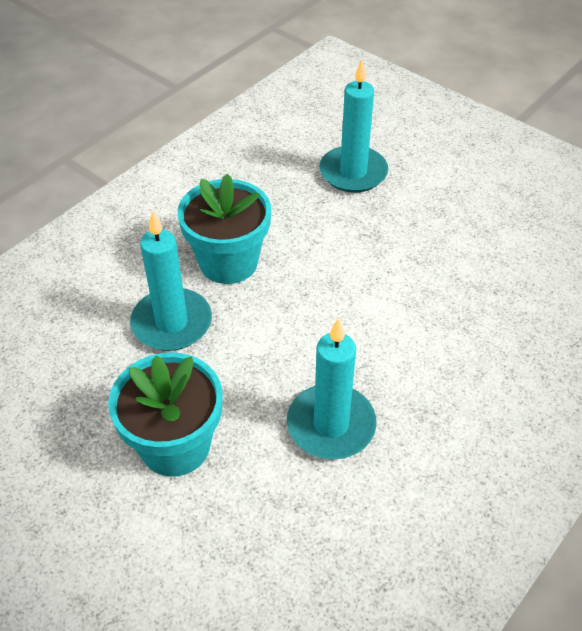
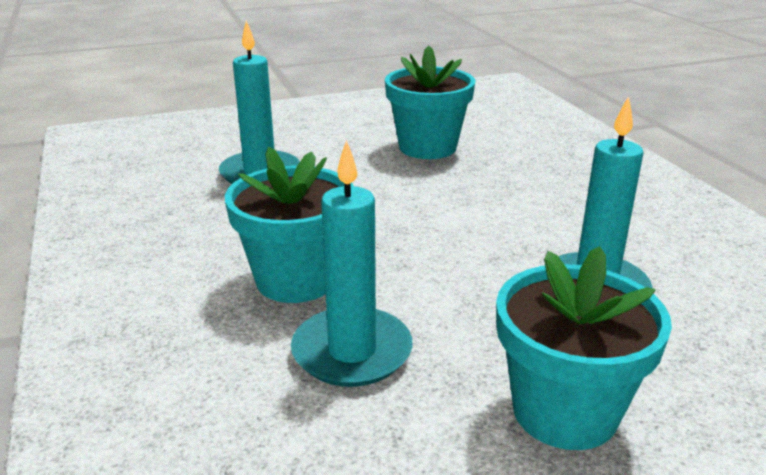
camera: 60 degrees left, 20 degrees down
(490, 242) = (427, 147): none -> turquoise flower pot

